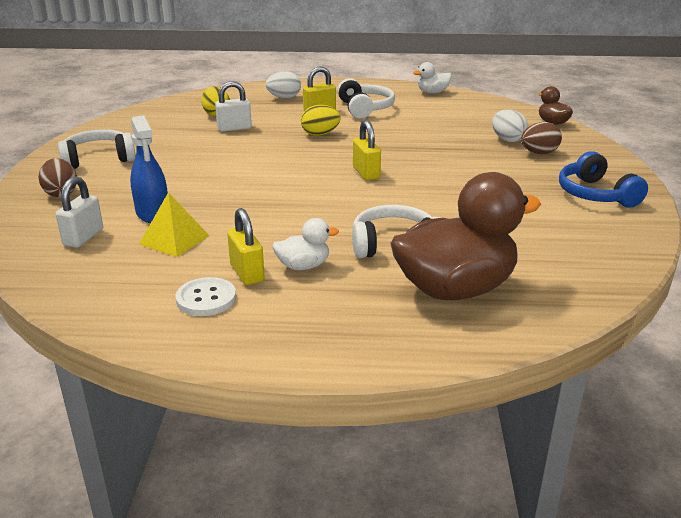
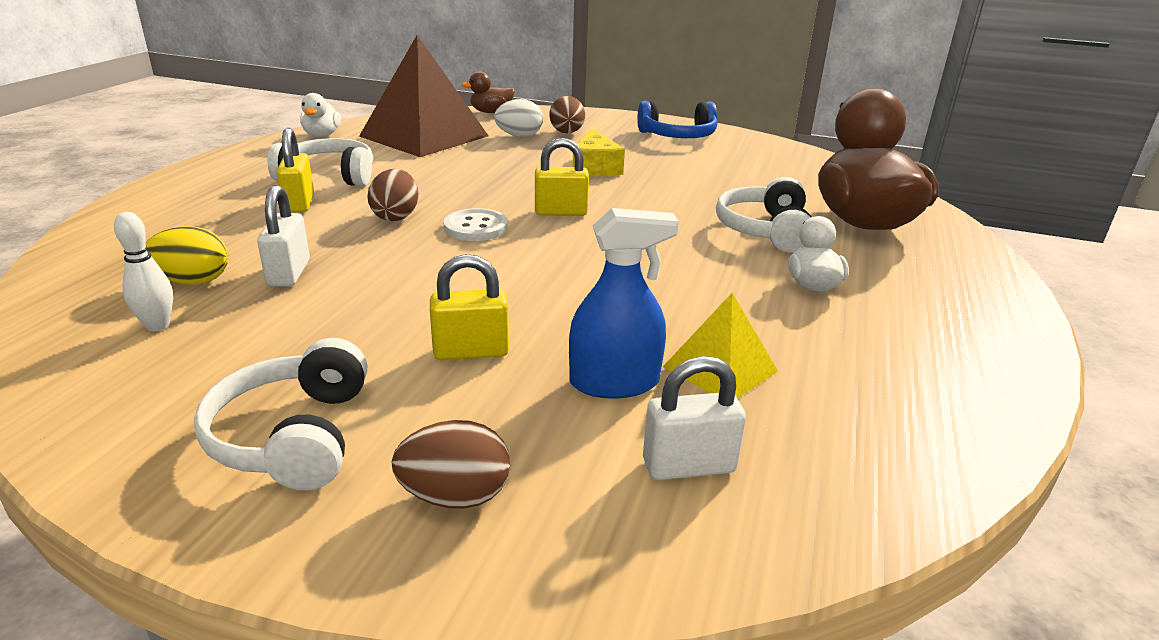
camera: 75 degrees left, 0 degrees up
(83, 237) = (688, 466): white padlock -> white padlock turned 45 degrees counterclockwise
(174, 119) = (158, 326): none -> white bowling pin
(206, 299) = (899, 358): white button -> white button (476, 227)
(247, 273) = (829, 322): yellow padlock -> yellow padlock (471, 351)
(284, 97) = (194, 217): white egg -> none
(320, 134) = (396, 217): yellow egg -> brown egg
(467, 115) = (424, 136): none -> brown pyramid
(468, 172) = (595, 167): none -> yellow cheese

